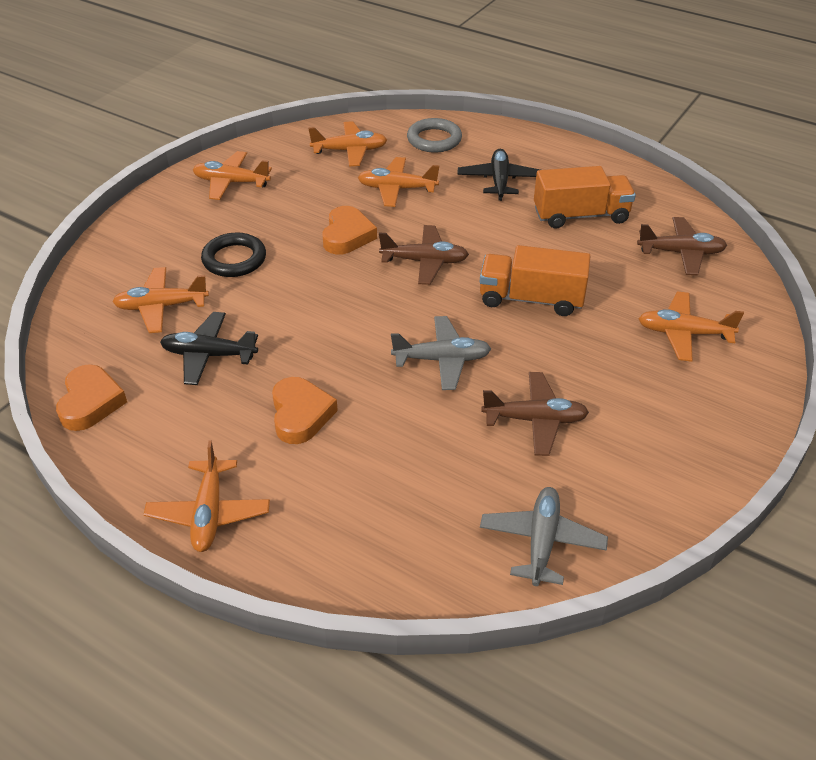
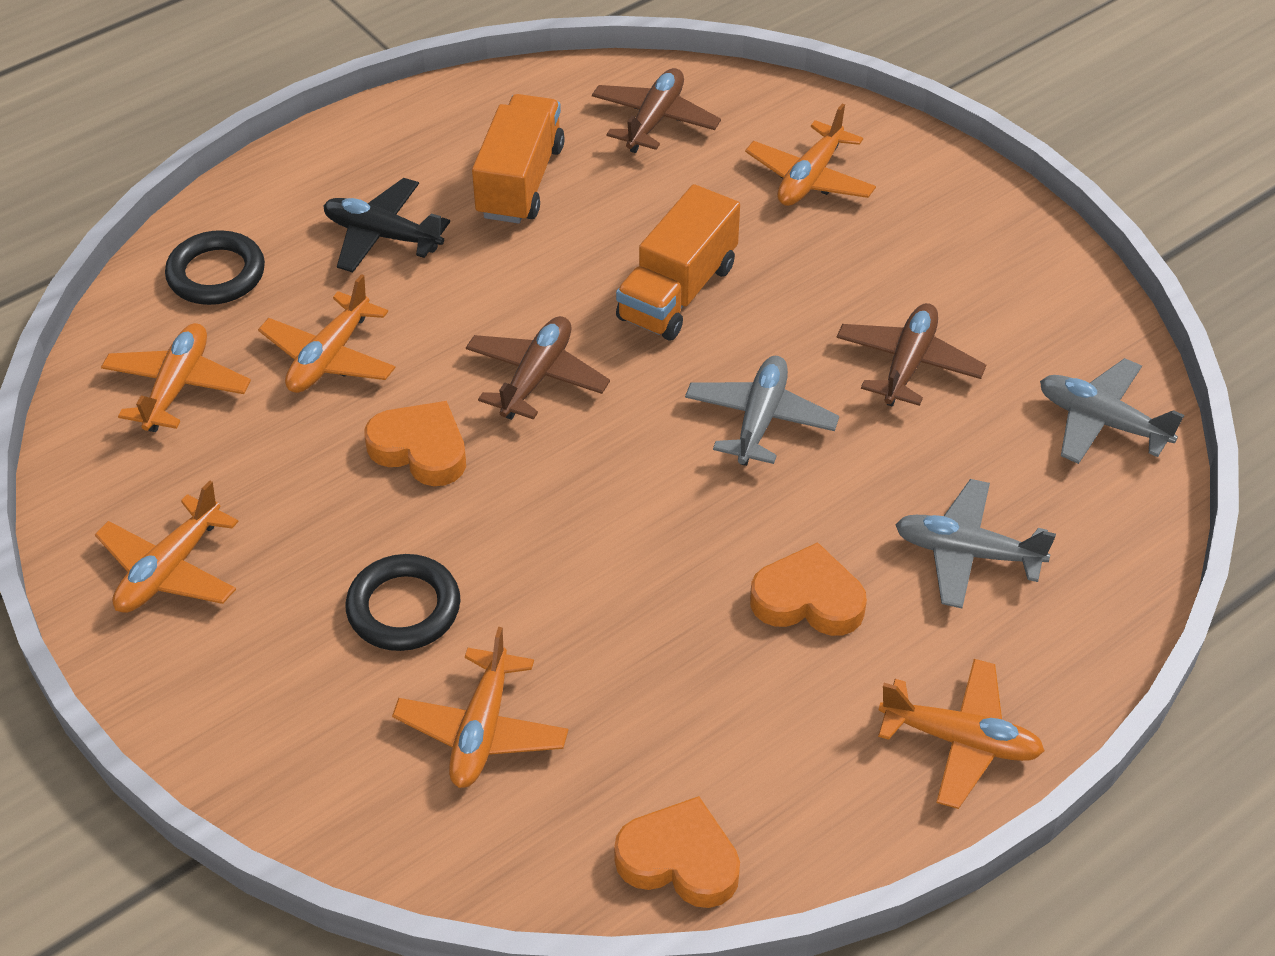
camera: 70 degrees left, 5 degrees up
(209, 355) = (633, 685): black plane -> none
(373, 486) = (967, 553): none -> grey plane
(434, 139) = (216, 274): grey ring -> black ring

